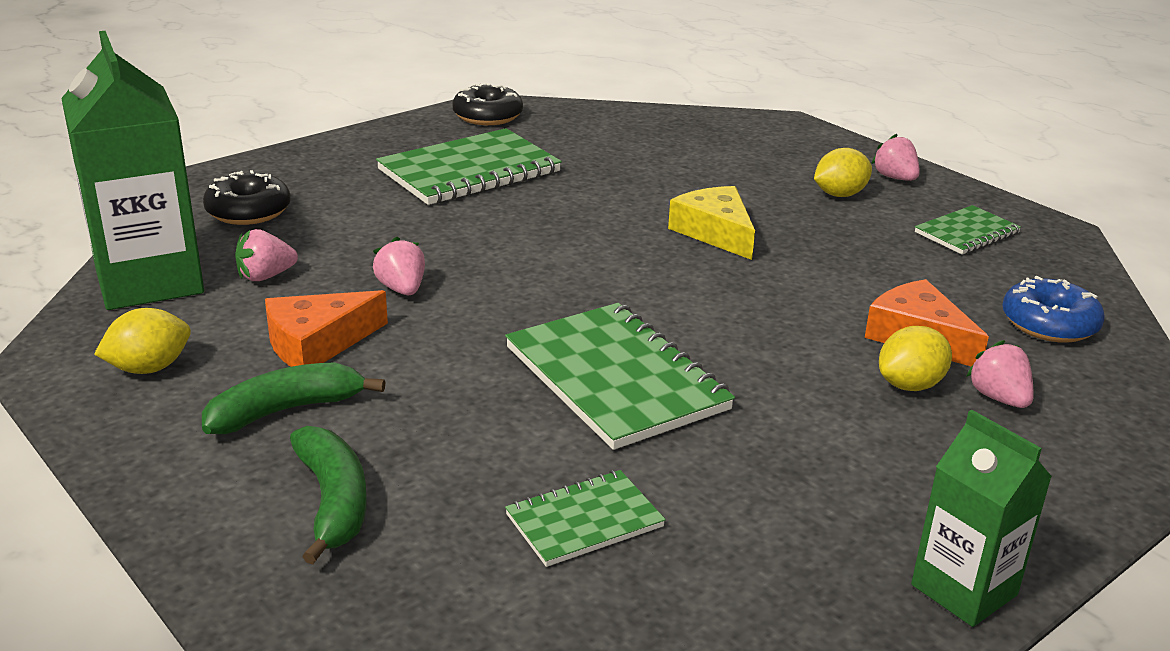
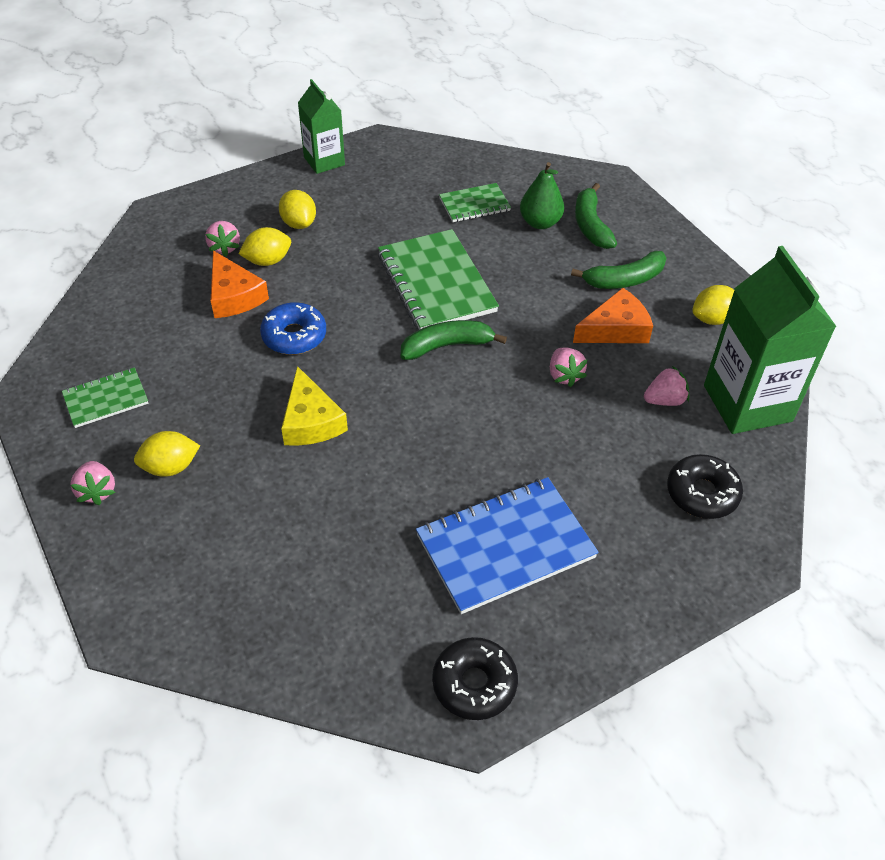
camera: 170 degrees left, 20 degrees up
(440, 497) = (540, 222): none -> green pear
(469, 171) = (505, 546): green notebook -> blue notebook
(573, 306) = (447, 346): none -> green banana
(908, 448) = (299, 223): none -> yellow lemon
(1049, 324) = (139, 298): blue donut -> blue donut (294, 336)

